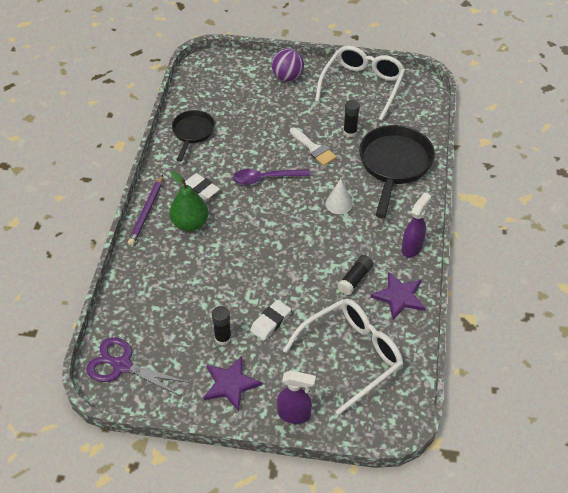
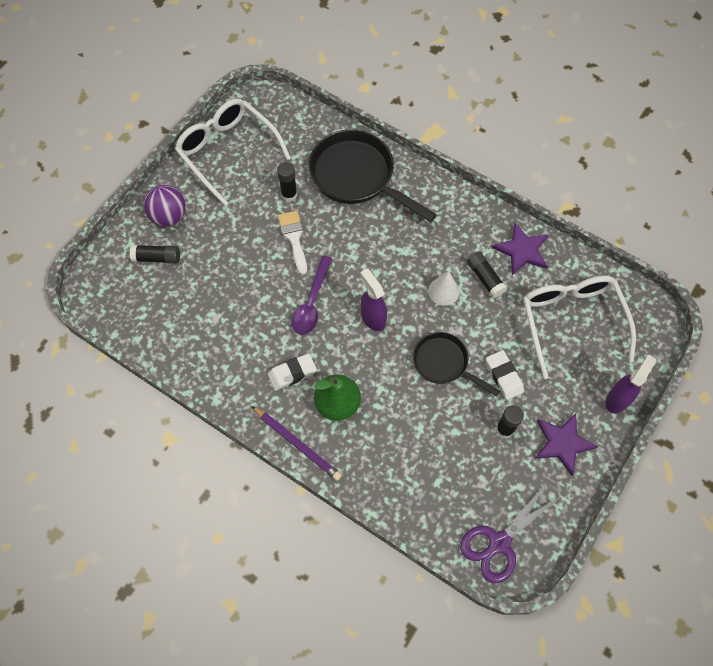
camera: 65 degrees left, 15 degrees up
(192, 133) = (199, 349): black pan -> black pan (444, 363)
(250, 84) = (157, 258): none -> black glue stick
(314, 149) = (294, 238): white brush -> white brush turned 90 degrees counterclockwise
(339, 204) = (382, 249): white cone -> white cone (443, 291)
(412, 247) = (469, 212): purple spray bottle -> purple spray bottle (373, 318)

